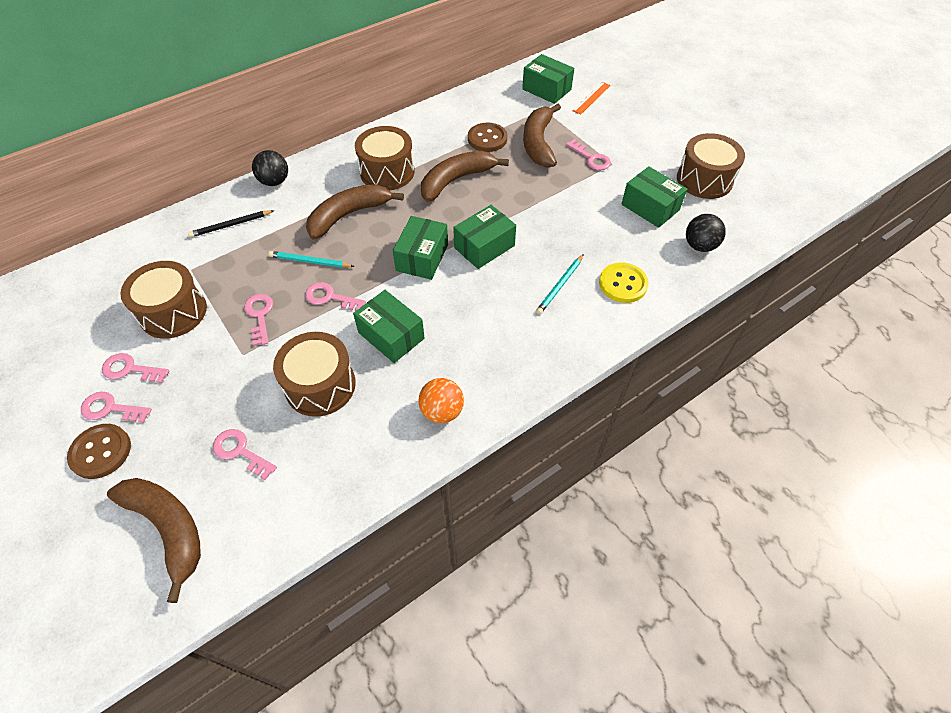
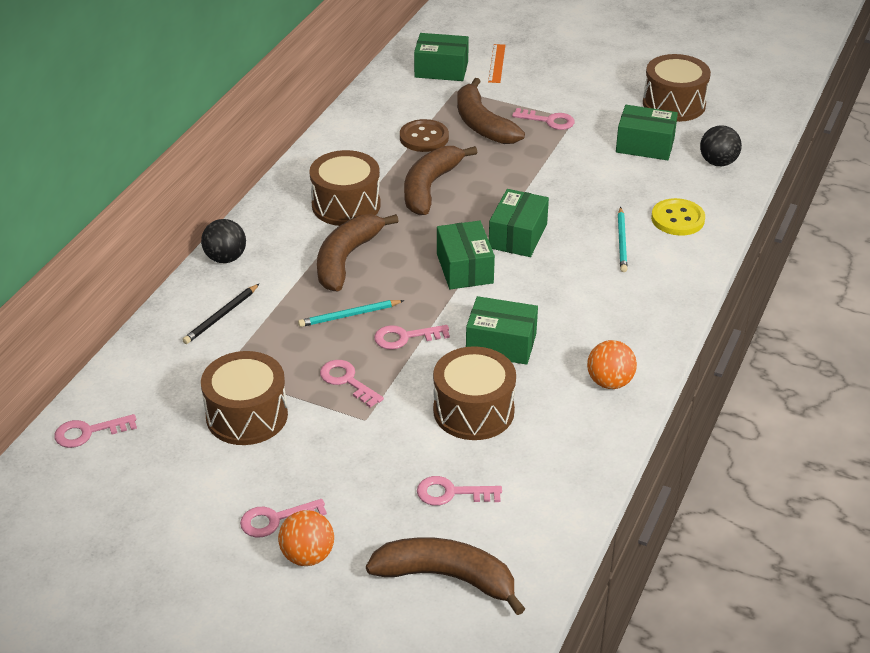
camera: 30 degrees left, 15 degrees down
(101, 452) = (307, 556): brown button -> orange ball
(130, 369) = (257, 480): pink key -> pink key (88, 432)

